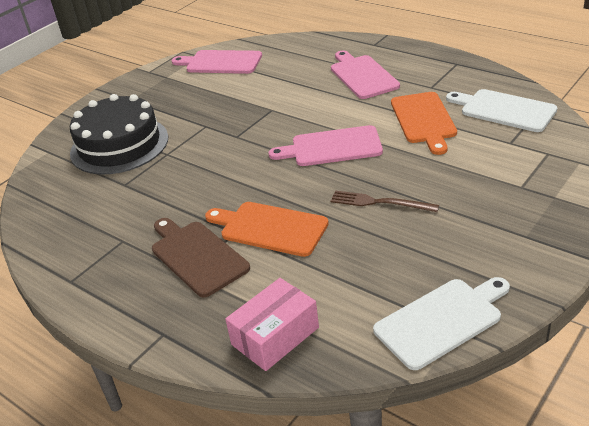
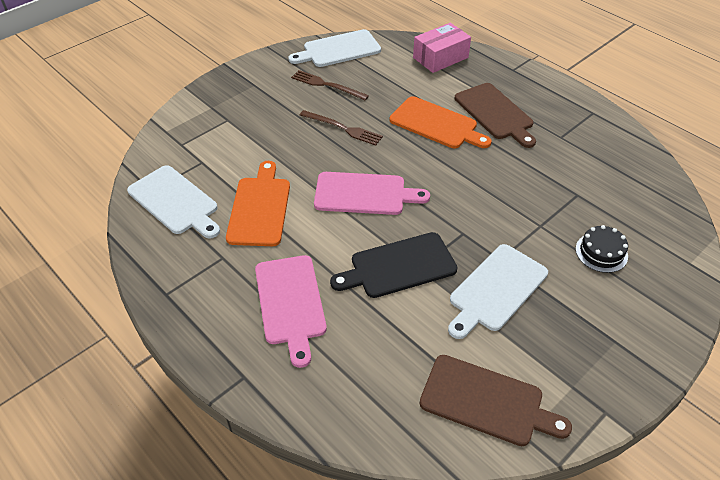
camera: 175 degrees left, 10 degrees up
(119, 145) = (601, 252): black cake -> black cake, size x0.45
(211, 108) = (496, 290): none -> white cutting board
(221, 62) = (487, 401): pink cutting board -> brown cutting board
(288, 107) = (399, 266): none -> black cutting board
(427, 254) = (327, 85): none -> brown fork

